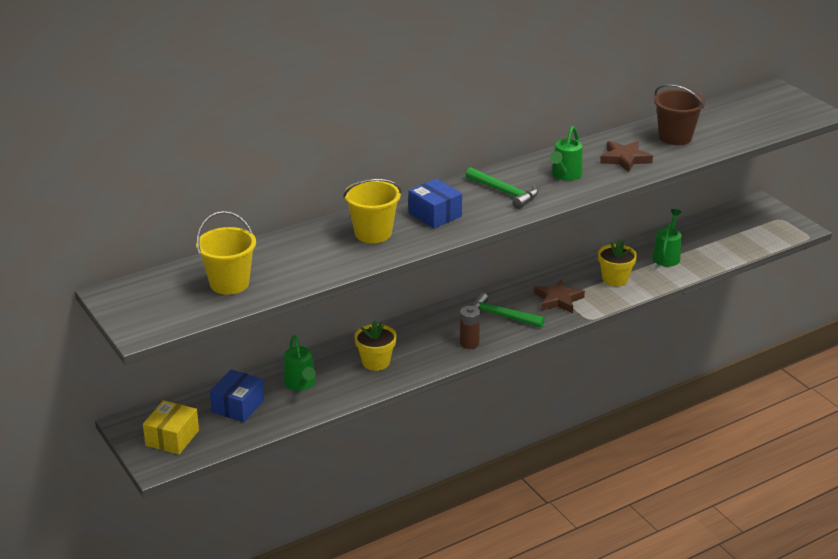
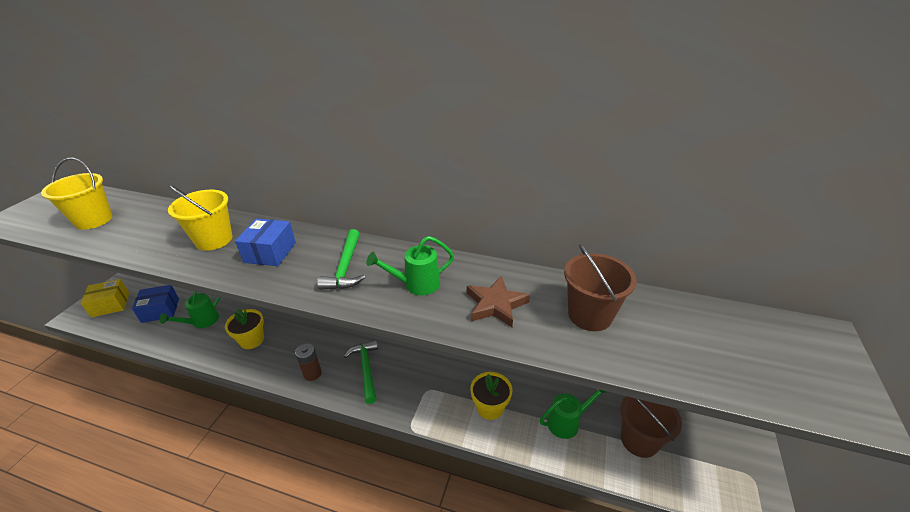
camera: 50 degrees right, 5 degrees up
(558, 300) = (421, 389): brown star -> none
(713, 239) = (639, 440): none -> brown bucket

